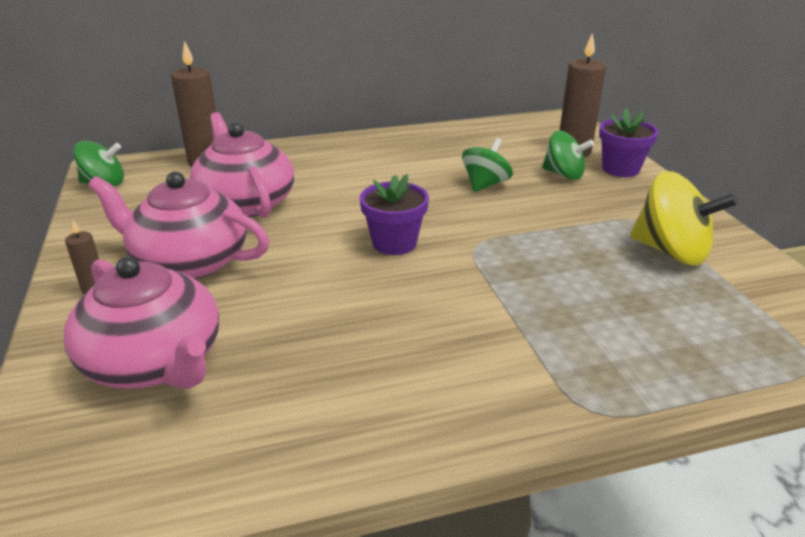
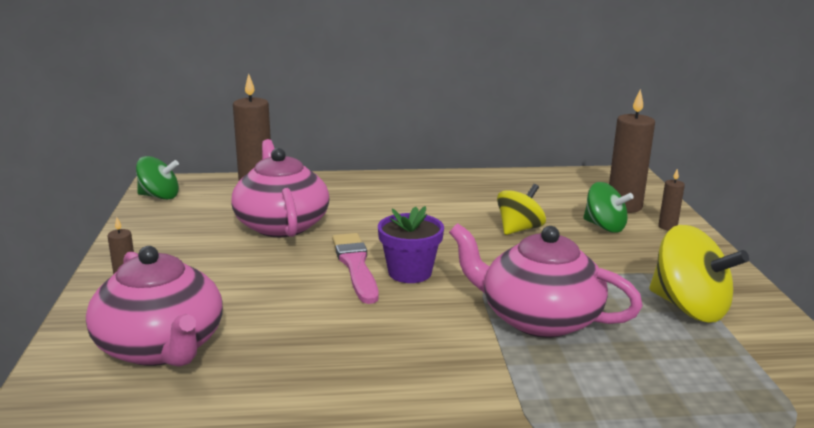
camera: 10 degrees right, 10 degrees down
(189, 261) = (215, 269): pink teapot -> pink teapot (538, 318)
(337, 241) = (355, 266): none -> pink brush
(485, 185) = (519, 229): green spinning top -> yellow spinning top
(620, 169) = (667, 227): purple flower pot -> brown candle

